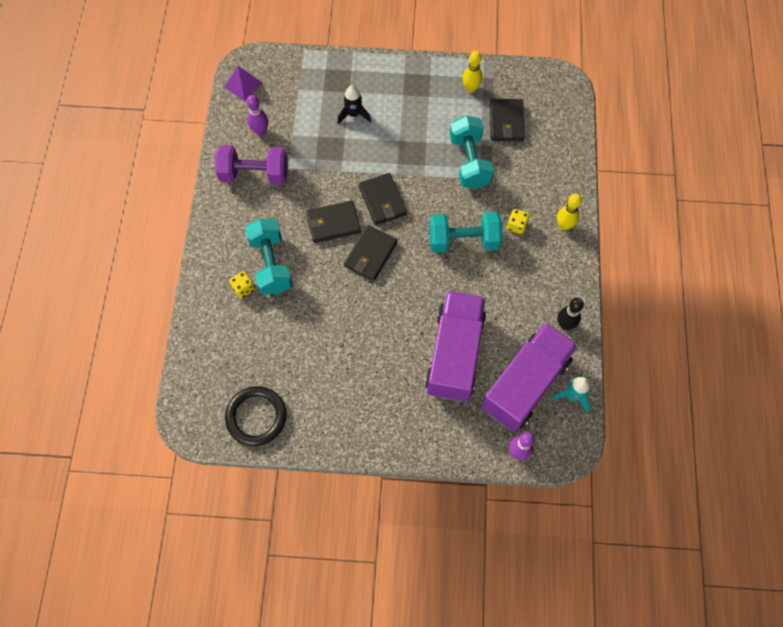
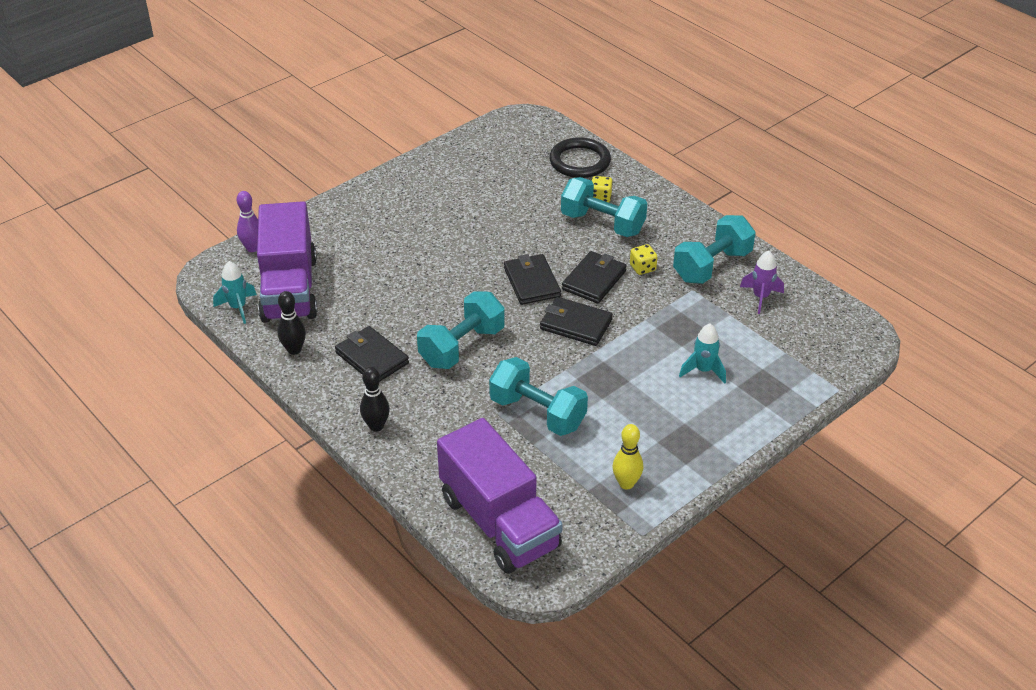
camera: 135 degrees right, 25 degrees down
(243, 85) = (836, 319): purple pyramid -> none
(254, 174) = (712, 266): purple dumbbell -> turquoise dumbbell
(256, 417) = (483, 147): black ring -> black ring (579, 161)
(260, 131) = (760, 297): purple bowling pin -> purple rocket
(353, 114) = (703, 370): black rocket -> turquoise rocket
(455, 354) = (374, 269): purple truck -> purple truck (499, 522)
(506, 122) = (546, 478): black wallet -> black wallet (372, 358)
(516, 226) = (425, 392): yellow dice -> yellow dice (642, 268)
(564, 225) = (376, 426): yellow bowling pin -> black bowling pin

